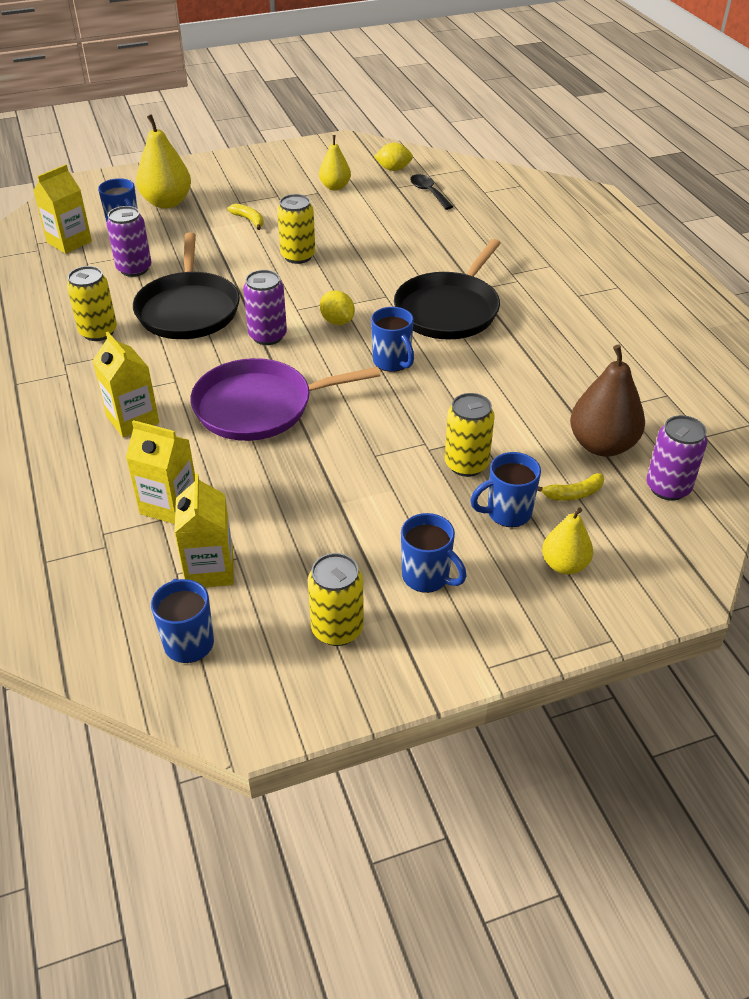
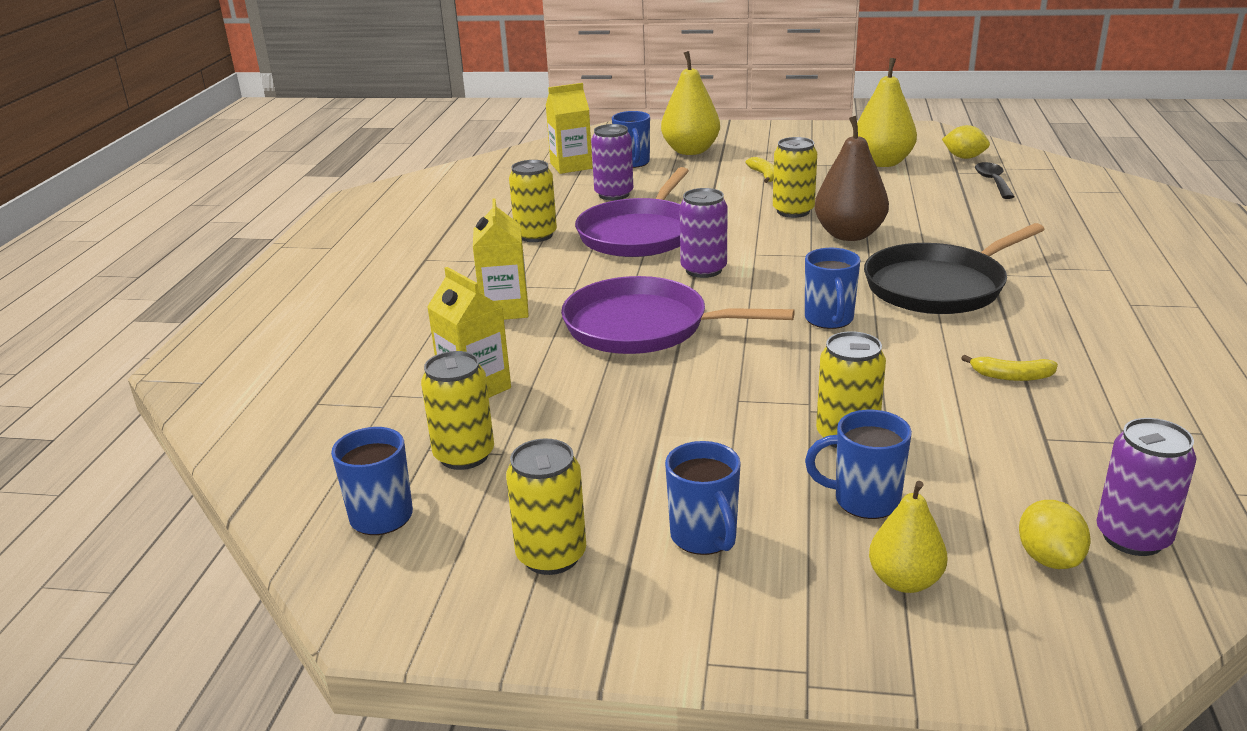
camera: 30 degrees right, 15 degrees down
(188, 309) = (639, 234): black pan -> purple pan
(210, 569) = (464, 455): yellow carton -> yellow can
(335, 187) = (882, 163): yellow pear -> yellow pear, size x1.63
(337, 321) = (792, 272): yellow lemon -> yellow lemon (1049, 558)
(573, 494) = (976, 505): yellow banana -> yellow banana (1011, 376)
(602, 445) = (1058, 463): brown pear -> brown pear (849, 235)

